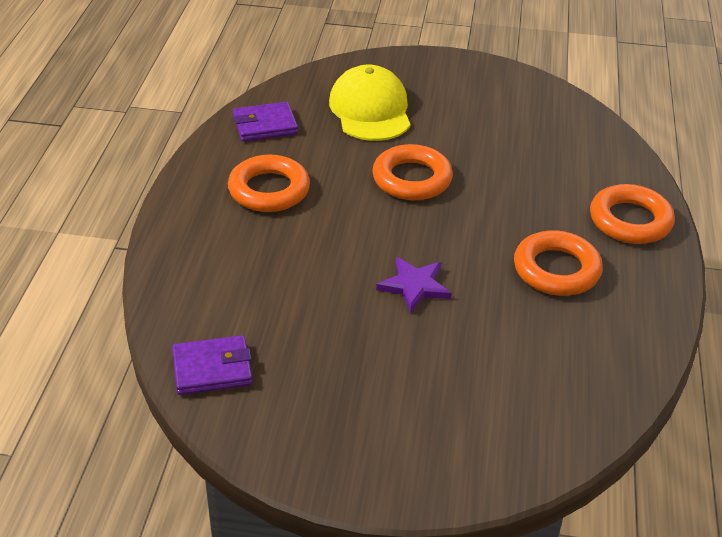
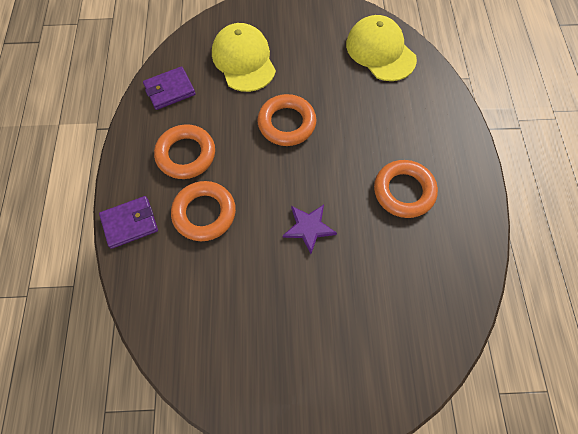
camera: 10 degrees left, 25 degrees up
(212, 369) = (181, 339): purple wallet -> purple wallet (130, 223)
(559, 126) = (380, 51): none -> yellow cap
(630, 220) = (445, 134): orange ring -> orange ring (204, 213)

